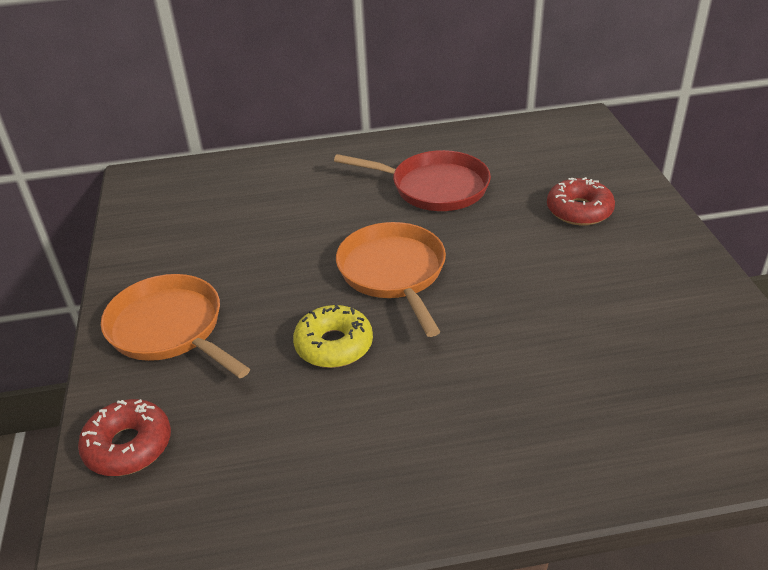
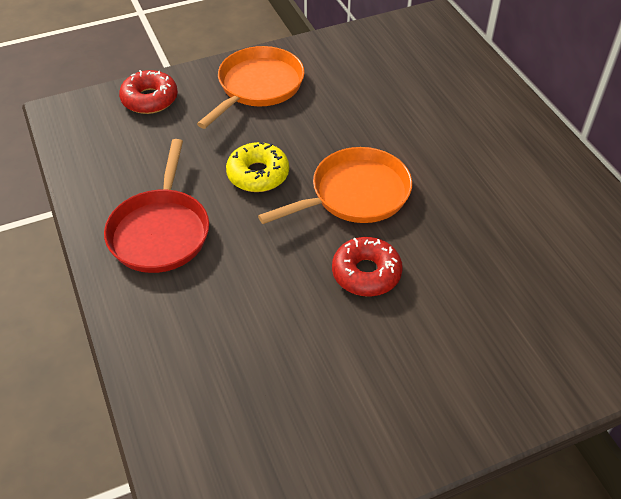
camera: 75 degrees right, 10 degrees up
(434, 187) = (498, 202): red pan -> red pan (160, 231)
(579, 210) = (504, 325): red donut -> red donut (366, 273)

